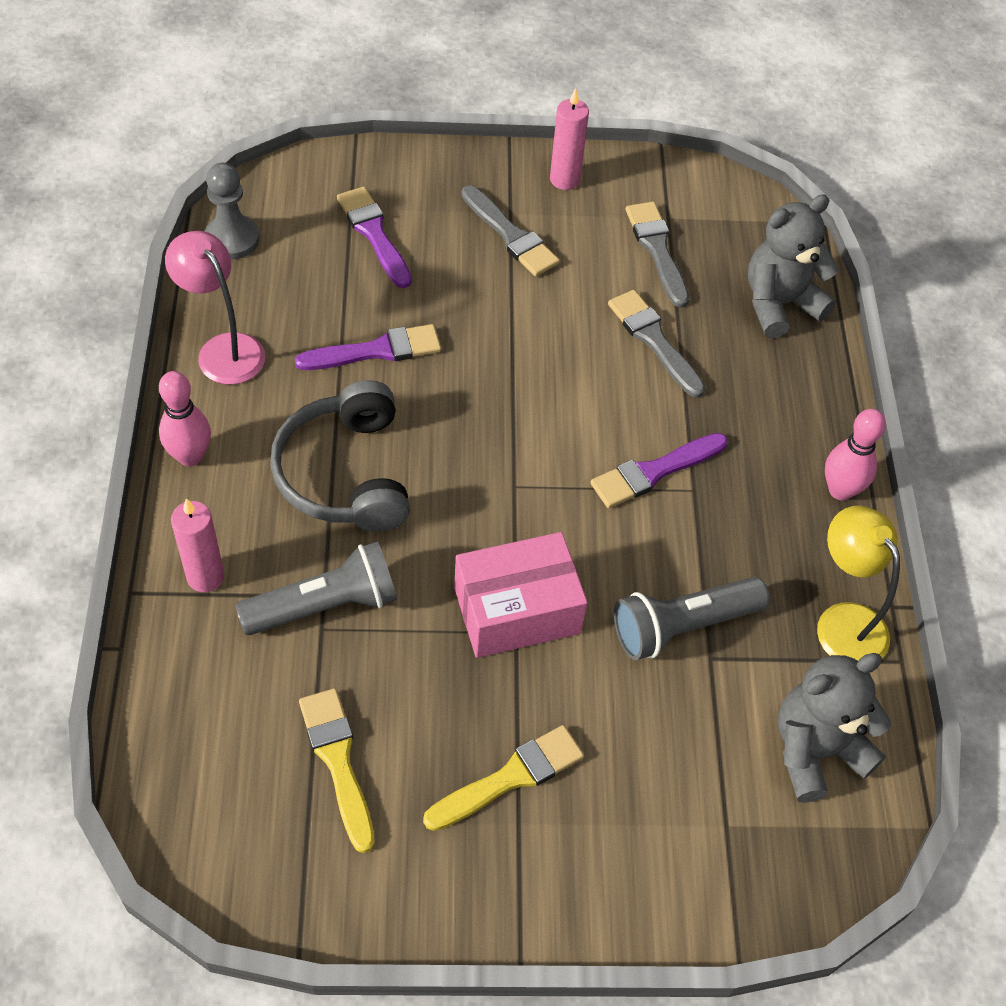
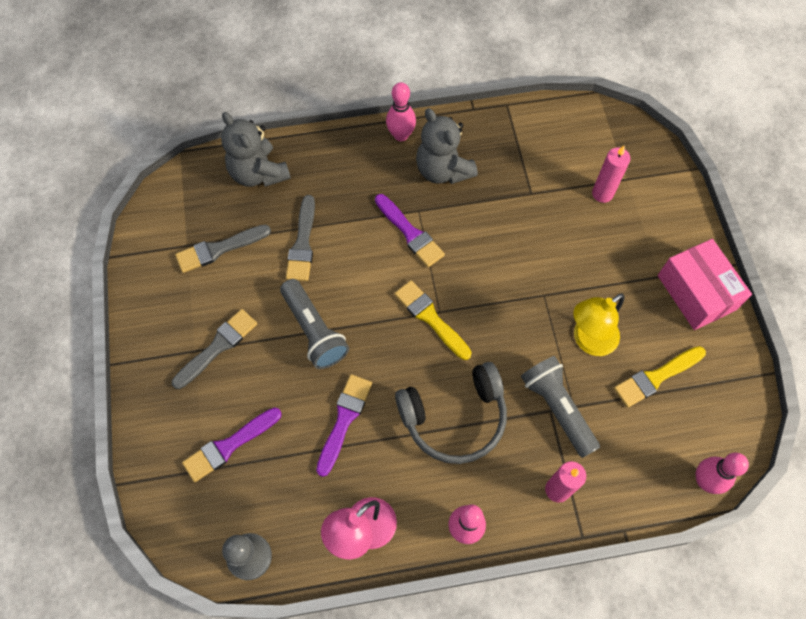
camera: 95 degrees left, 10 degrees up
(153, 783) = (704, 481): none -> pink bowling pin
(376, 350) = (344, 420): purple brush -> purple brush turned 45 degrees clockwise
(510, 777) = (635, 284): yellow brush -> yellow brush (430, 318)
(517, 610) = (529, 296): pink box -> pink box (696, 292)
(564, 179) = (155, 318): pink candle -> pink candle (602, 193)
(654, 340) = (302, 243): grey brush -> grey brush turned 45 degrees counterclockwise
(682, 626) = (515, 208): grey flashlight -> grey flashlight (314, 331)
(816, 750) = (572, 141): grey teddy bear -> grey teddy bear (443, 170)
(843, 621) = (490, 131): yellow lamp -> yellow lamp (588, 341)

